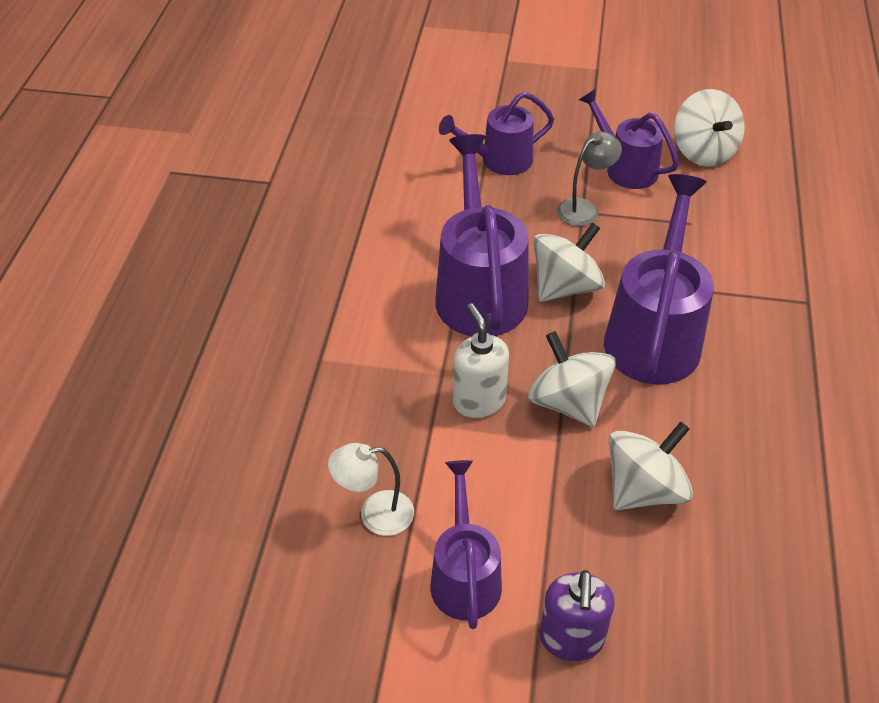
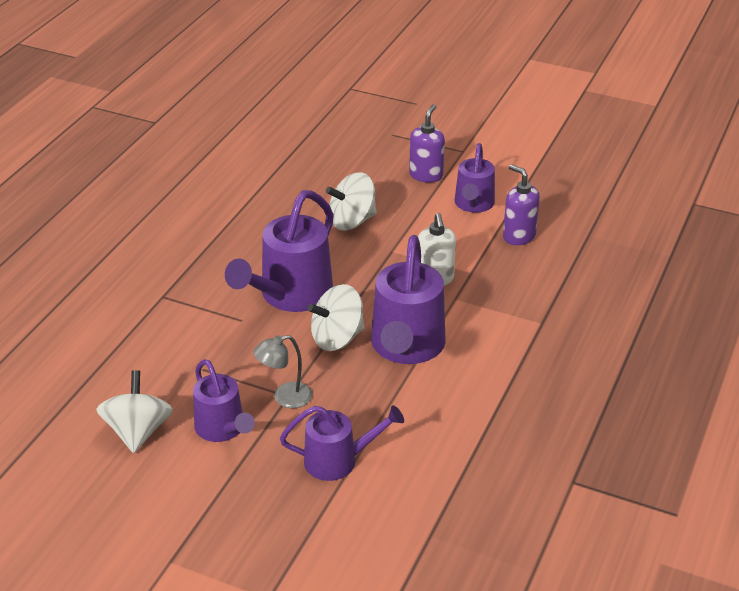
camera: 165 degrees left, 10 degrees down
(375, 514) = (518, 236): white lamp -> purple soap dispenser
(568, 402) = (374, 268): white spinning top -> none

